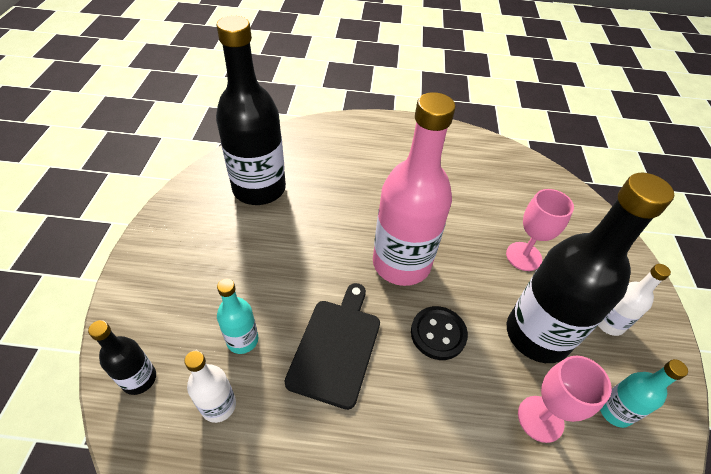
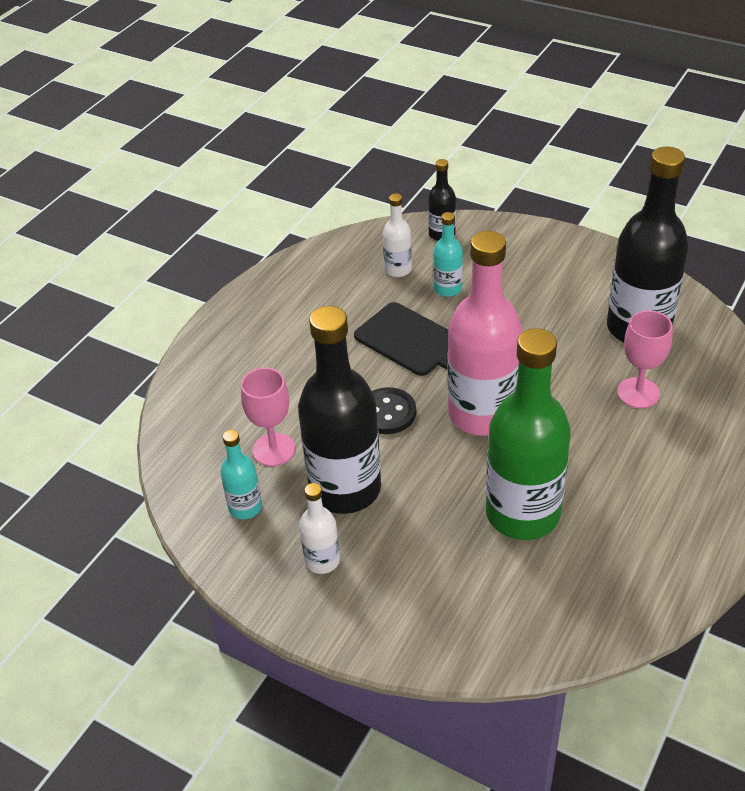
camera: 120 degrees right, 5 degrees down
(479, 216) = (522, 513): none -> green bottle
(523, 256) = (443, 528): pink goblet -> pink goblet (638, 393)

